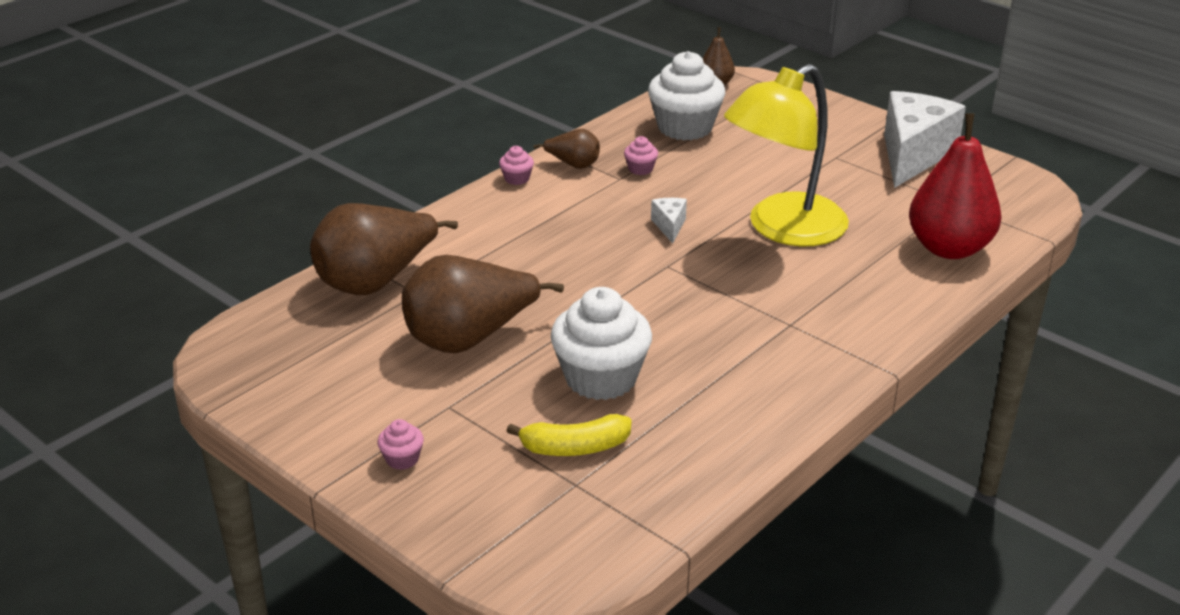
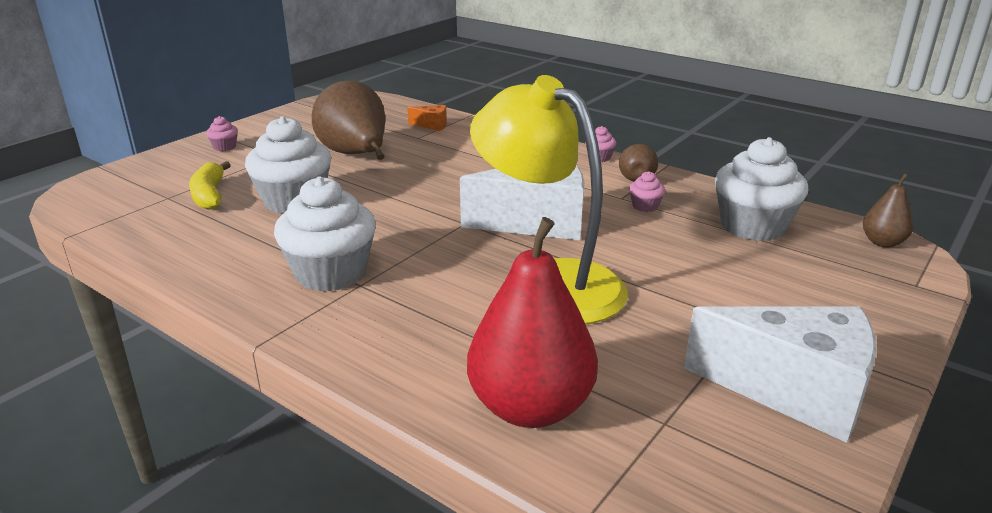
camera: 85 degrees right, 5 degrees down
(376, 282) = (432, 125): brown pear -> orange cheese
(669, 226) = (537, 222): white cheese -> white cheese, size x2.34
(769, 341) = (331, 273): none -> white cupcake

